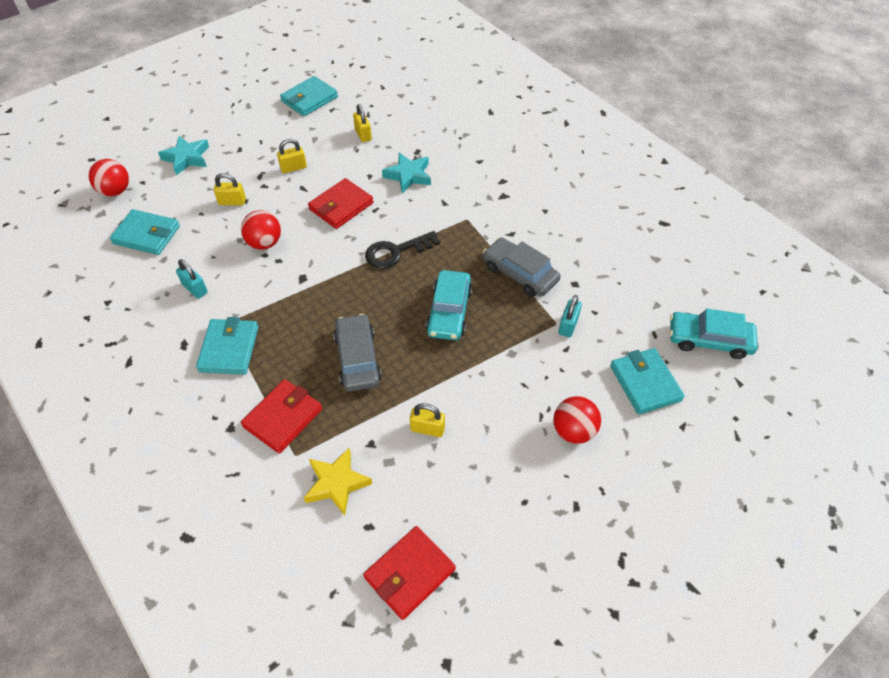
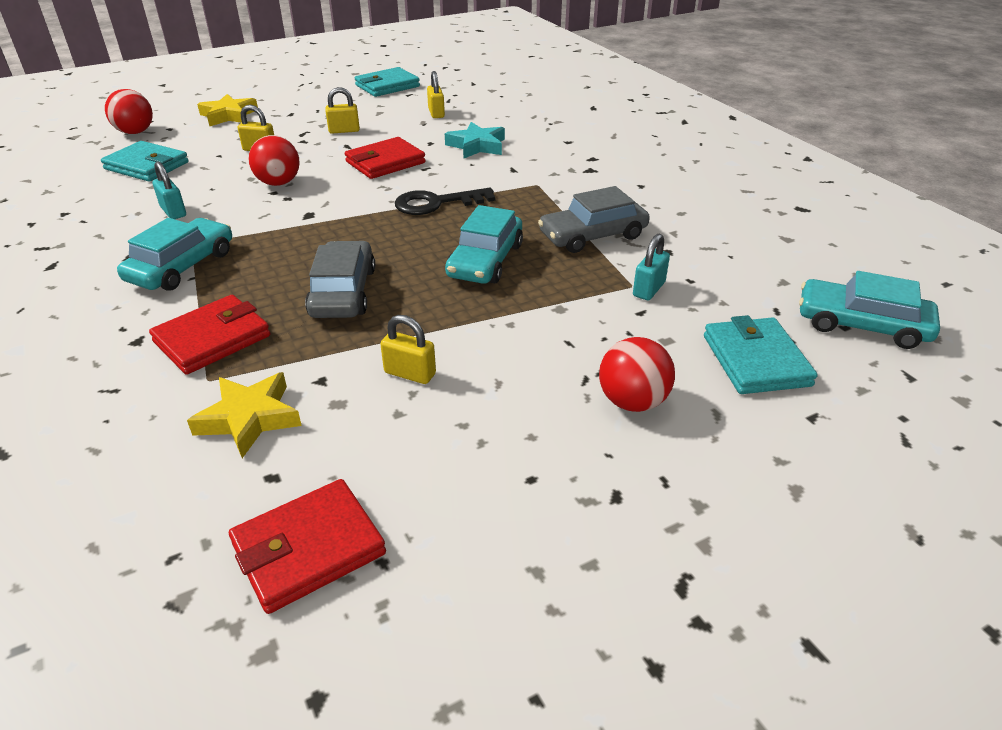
camera: 10 degrees right, 15 degrees down
(187, 158) = (229, 115): turquoise star -> yellow star
(229, 349) = (182, 266): turquoise wallet -> turquoise car
(520, 274) = (593, 235): grey car -> grey car turned 75 degrees counterclockwise

